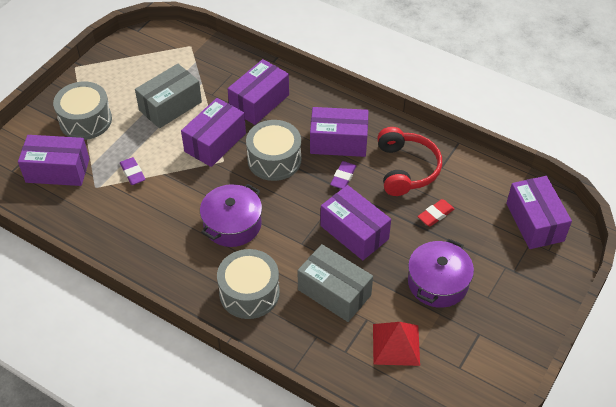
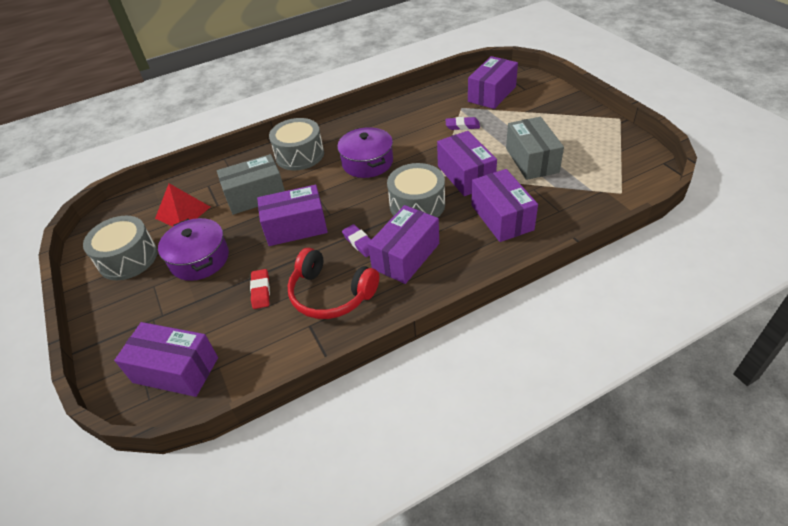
camera: 125 degrees right, 5 degrees down
(85, 120) = (541, 113): grey drum -> grey drum (128, 258)

